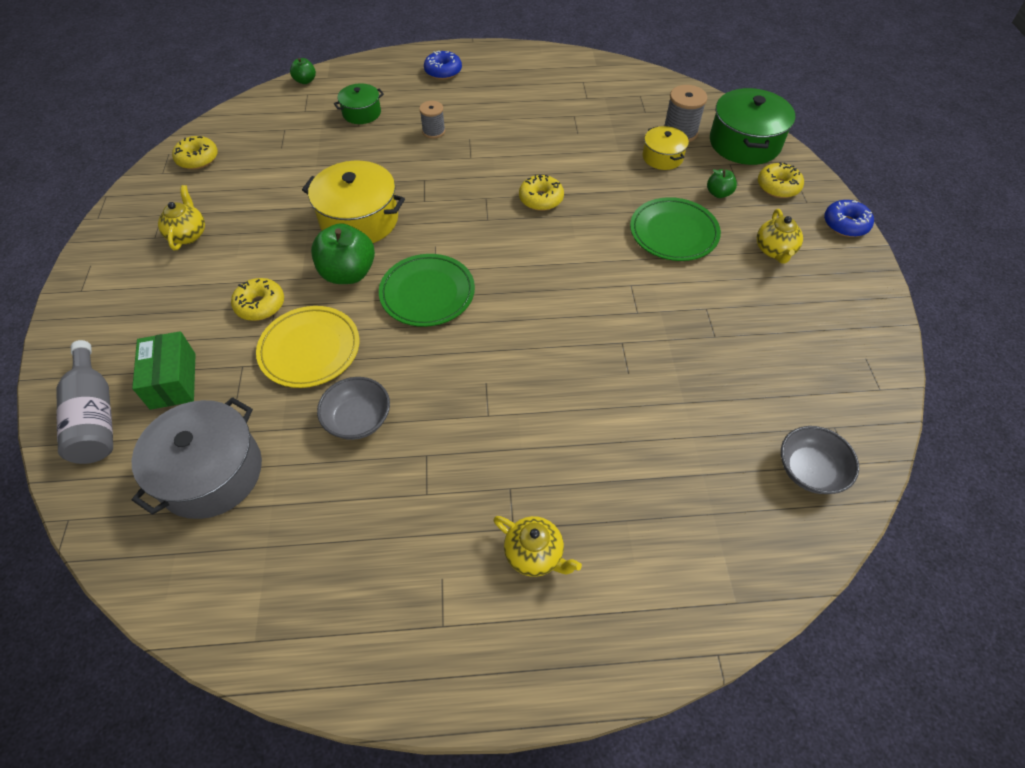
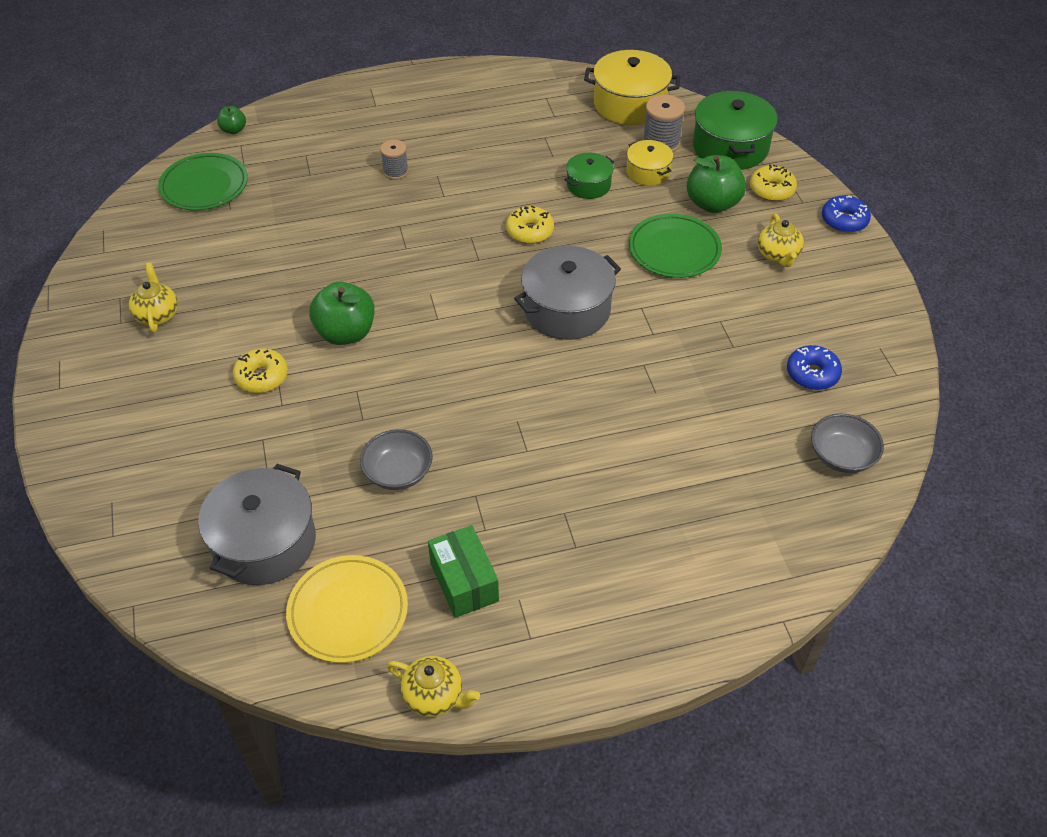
camera: 10 degrees left, 5 degrees down
(95, 416) = (124, 508): grey bottle -> none
(173, 381) = (194, 463): green box -> green box (464, 582)
(198, 159) = (139, 232): yellow donut -> none
(310, 349) = (328, 413): yellow plate -> yellow plate (348, 611)
(359, 220) = (341, 276): yellow pot -> yellow pot (630, 104)
(361, 113) = (309, 160): green pot -> green pot (588, 185)
(427, 293) = (435, 342): green plate -> green plate (204, 186)
(443, 71) = (388, 102): blue donut -> blue donut (812, 374)
(534, 554) = (601, 566): yellow teapot -> yellow teapot (434, 696)
(559, 277) = (567, 309): none -> grey pot
(718, 193) = (712, 204): green apple -> green apple, size x1.94

